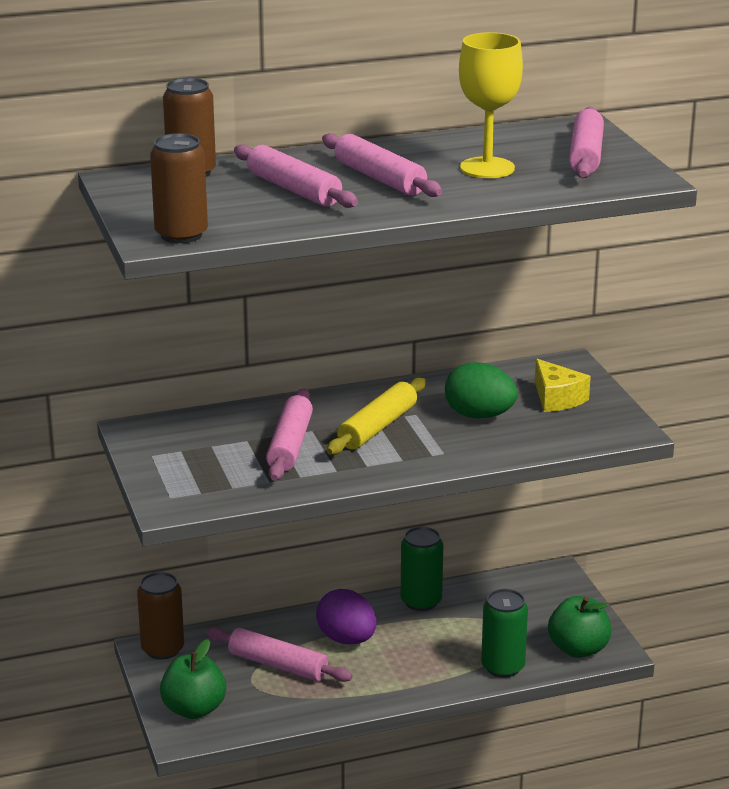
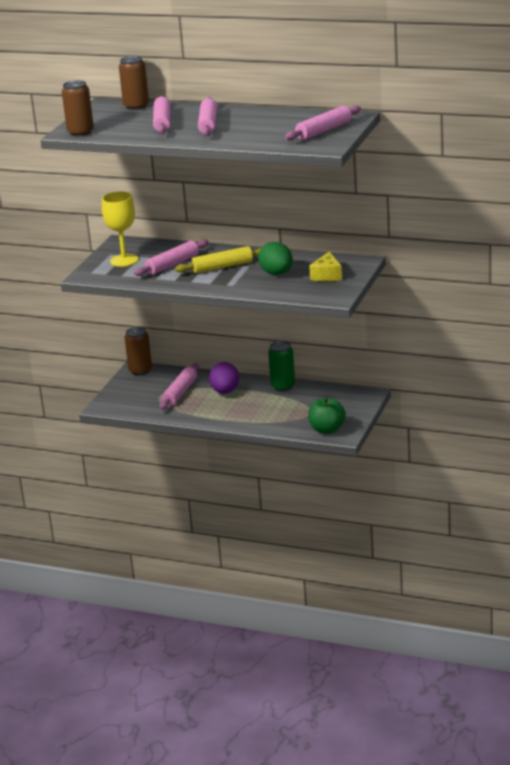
camera: 40 degrees right, 0 degrees up
(194, 709) = (121, 398): green apple -> none
(278, 665) = (180, 392): pink rolling pin -> pink rolling pin turned 45 degrees clockwise
(487, 168) = (265, 128): yellow goblet -> yellow goblet (124, 260)
(503, 667) = (279, 425): green can -> none

